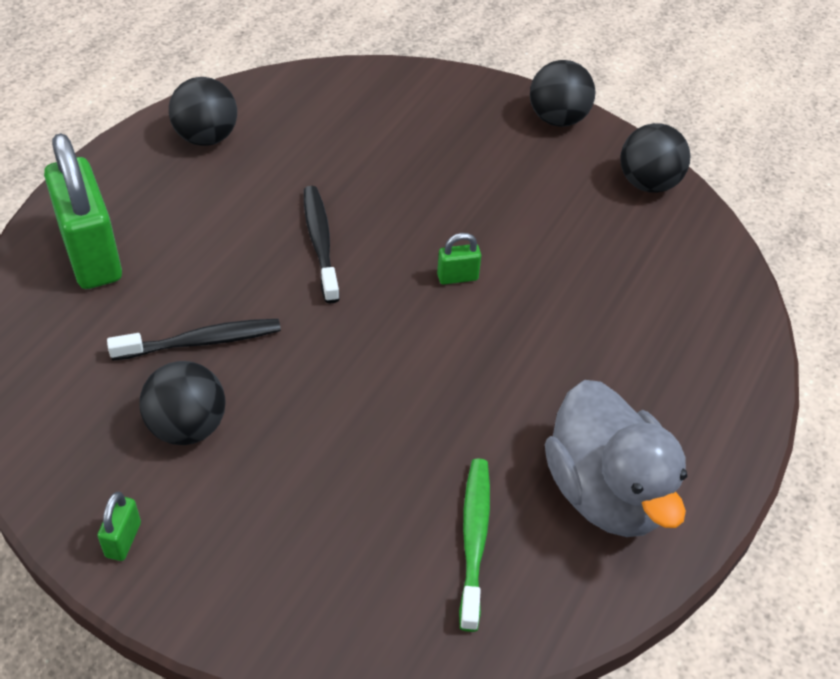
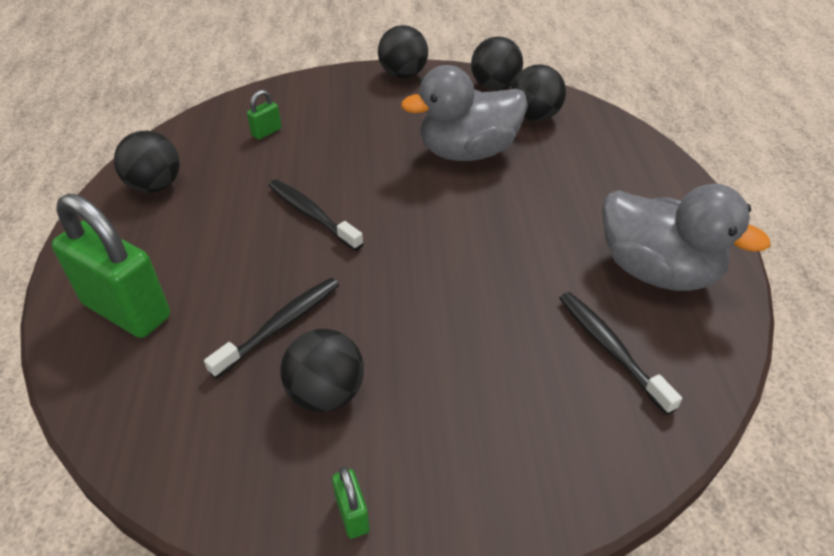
camera: 30 degrees left, 5 degrees down
(457, 277) = (431, 191): green padlock -> green padlock (266, 132)
(474, 539) = (610, 349): green toothbrush -> black toothbrush
(538, 251) = (468, 152): none -> grey duck
(656, 244) = (534, 116): none -> black ball

